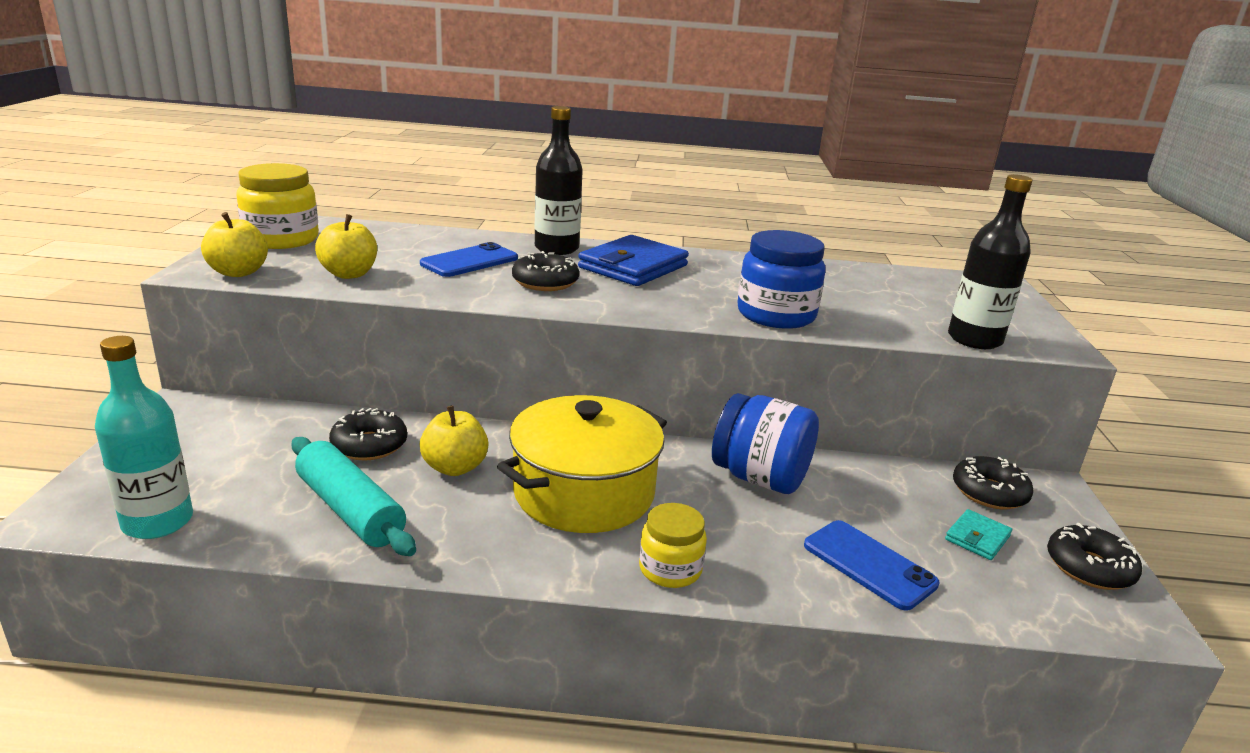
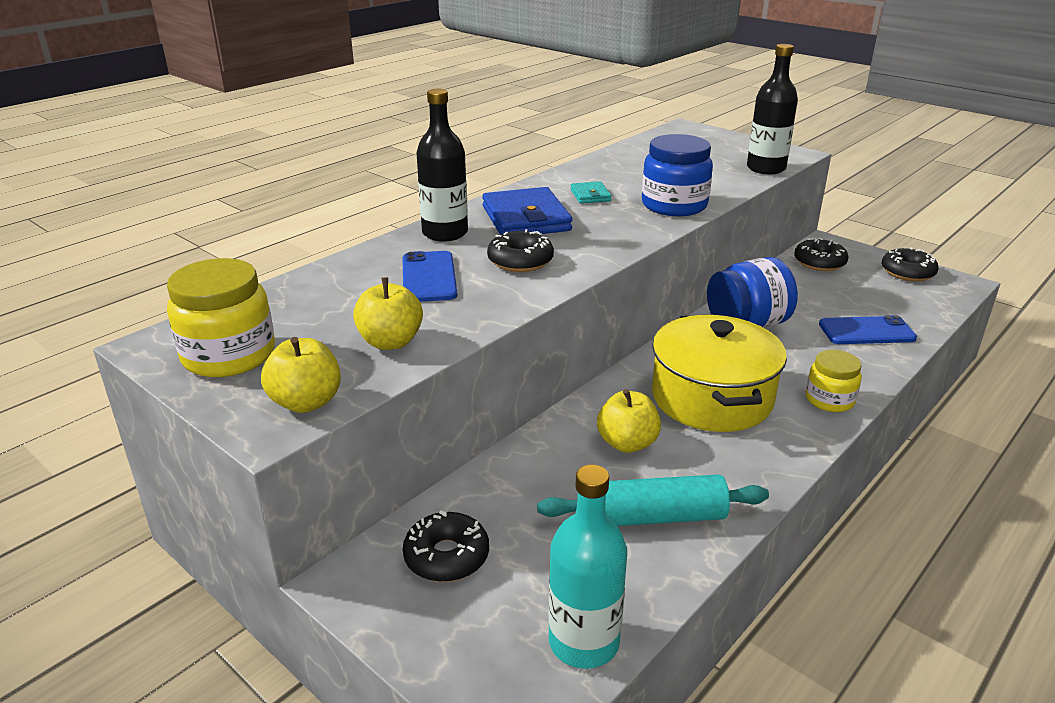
camera: 50 degrees left, 5 degrees up
(369, 445) = (550, 476): black donut -> black donut (446, 556)
(977, 538) = (861, 288): turquoise wallet -> turquoise wallet (590, 195)

